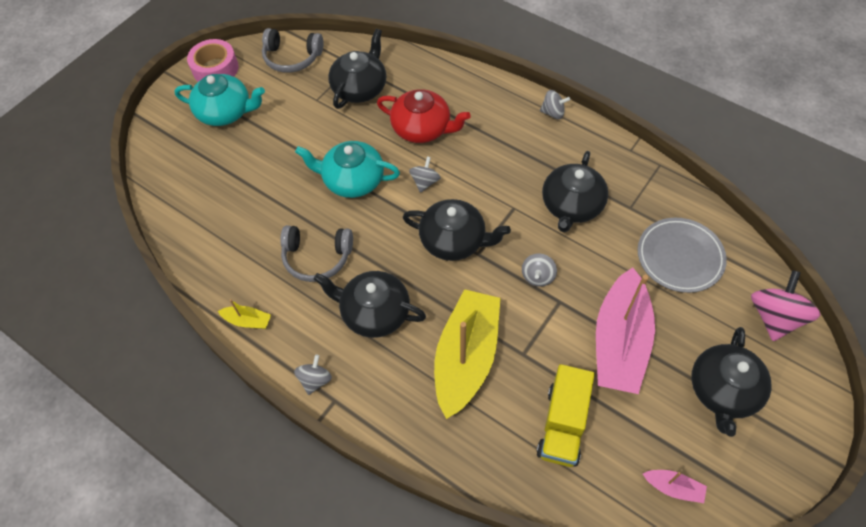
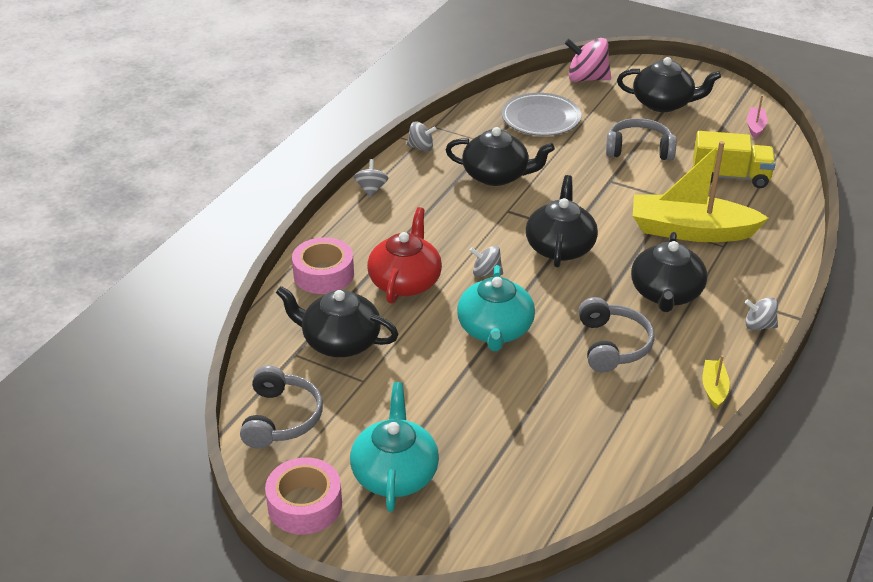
camera: 100 degrees left, 20 degrees down
(439, 80) = (323, 274): none -> pink tape
(537, 276) = (586, 193): grey spinning top -> grey spinning top (421, 147)
(620, 342) = (639, 149): pink boat -> grey headphones

